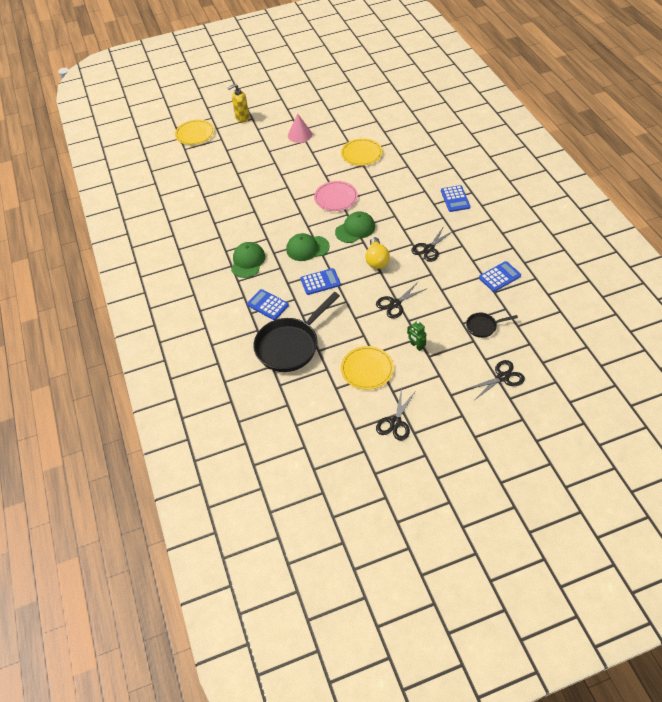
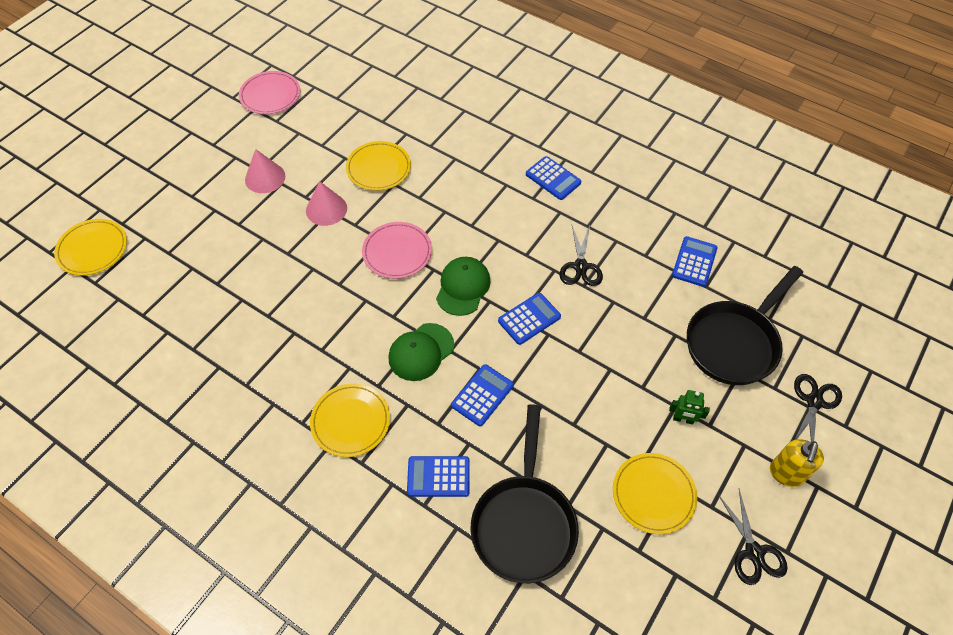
camera: 40 degrees left, 5 degrees up
(242, 118) = (152, 189): yellow soap dispenser -> yellow soap dispenser (786, 474)
(248, 261) = (350, 421): green cap -> yellow plate
(317, 162) = (326, 209): none -> pink cone
(336, 96) = (270, 95): none -> pink plate
(376, 260) = (529, 319): yellow light bulb -> blue calculator
(395, 304) = (606, 372): black scissors -> none
(483, 326) = (735, 342): black pan -> black pan, size x2.11

